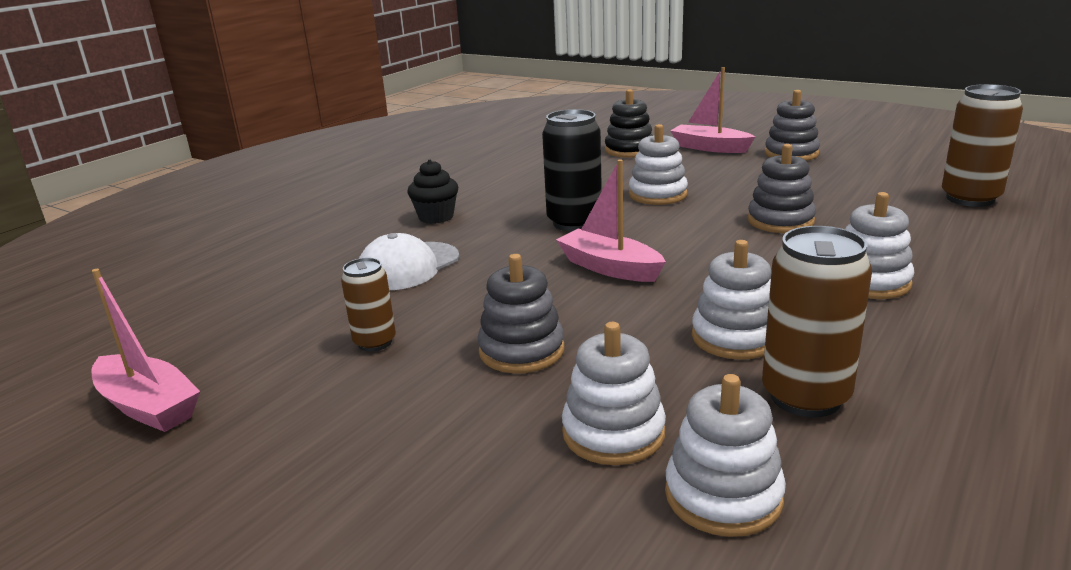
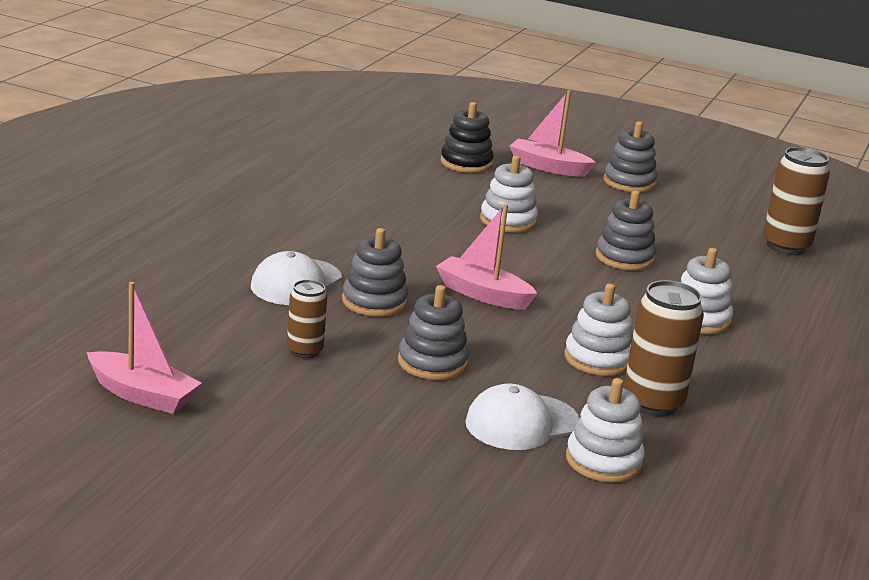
camera: 15 degrees left, 0 degrees up
(436, 217) = (296, 231): black cupcake -> none
(483, 282) = (374, 301): none -> grey stacking toy
(574, 223) = (436, 246): black can -> none
(613, 433) = (521, 423): white stacking toy -> white cap

